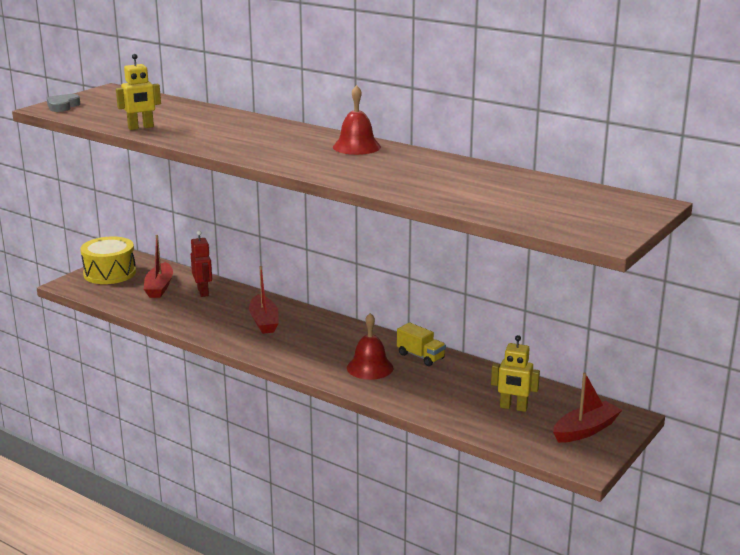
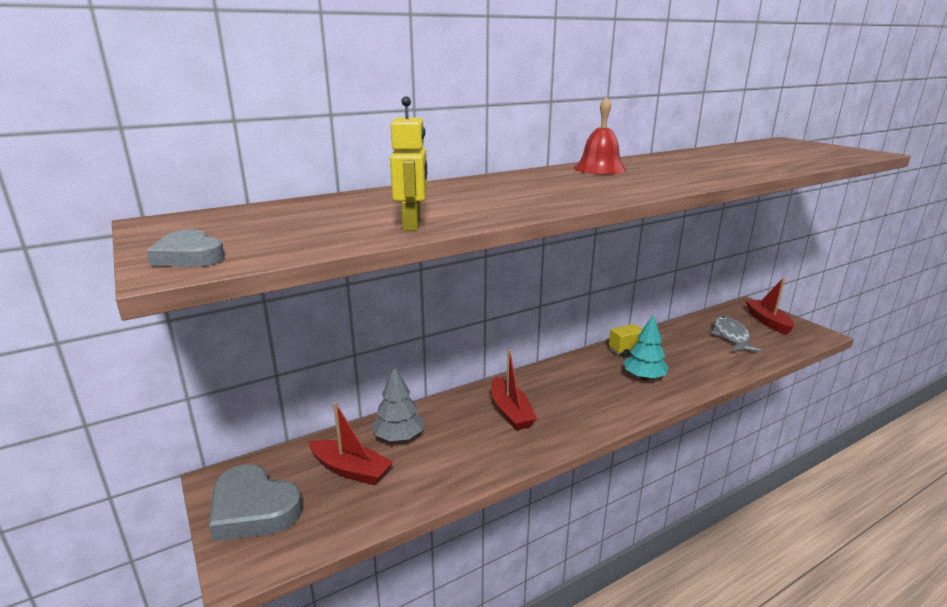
camera: 65 degrees left, 0 degrees up
(110, 273) = (253, 509): yellow drum -> grey heart
(203, 292) = (399, 437): red robot -> grey tree
(264, 321) = (510, 412): red boat -> red boat turned 60 degrees clockwise
(370, 367) = (644, 377): red bell -> turquoise tree
(513, 407) = (731, 336): yellow robot -> grey fish

